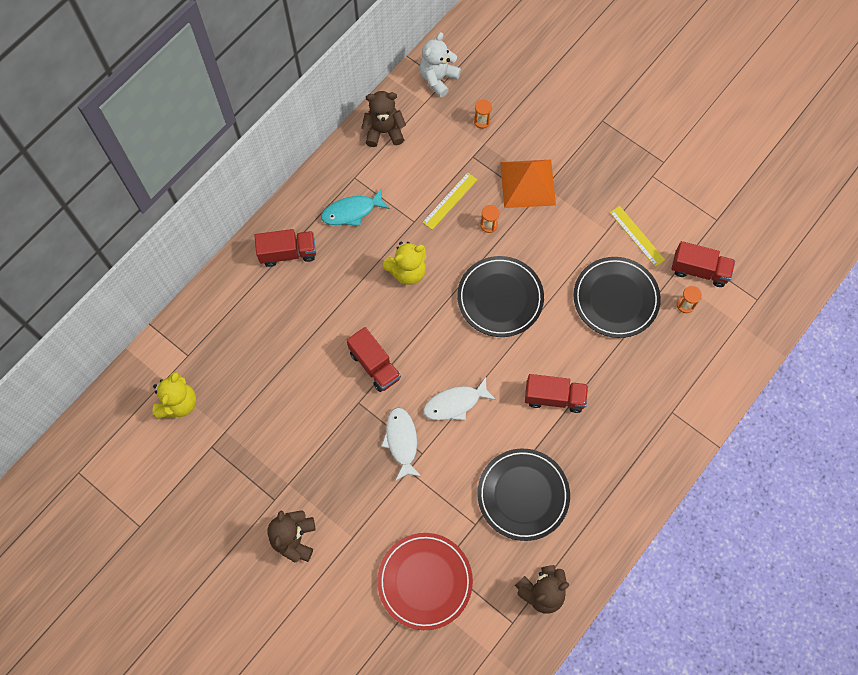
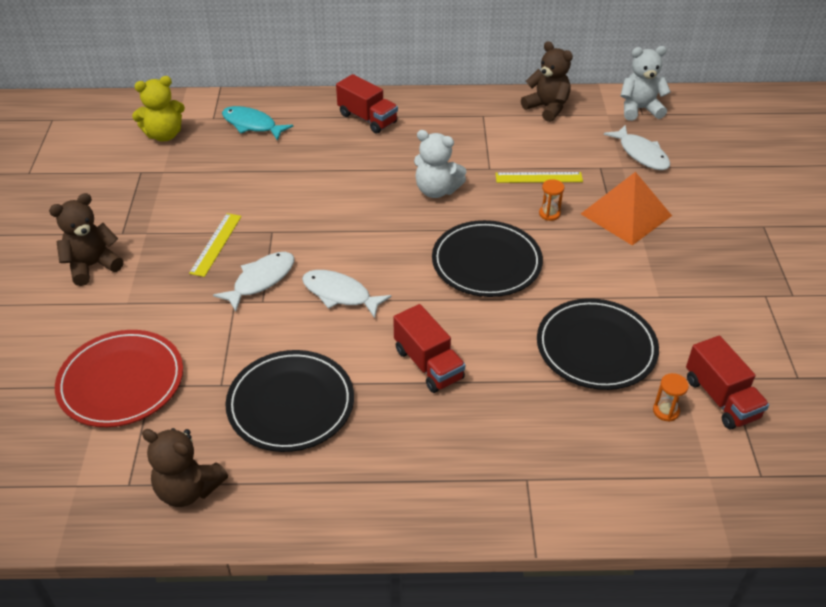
camera: 50 degrees right, 25 degrees down
(352, 211) = (450, 130): turquoise fish -> turquoise fish (252, 125)
(374, 365) = (320, 221): red truck -> none
(407, 271) = (436, 190): yellow teddy bear -> white teddy bear
(482, 121) = (641, 154): orange hourglass -> white fish
(637, 236) = (686, 323): yellow ruler -> yellow ruler (216, 244)

